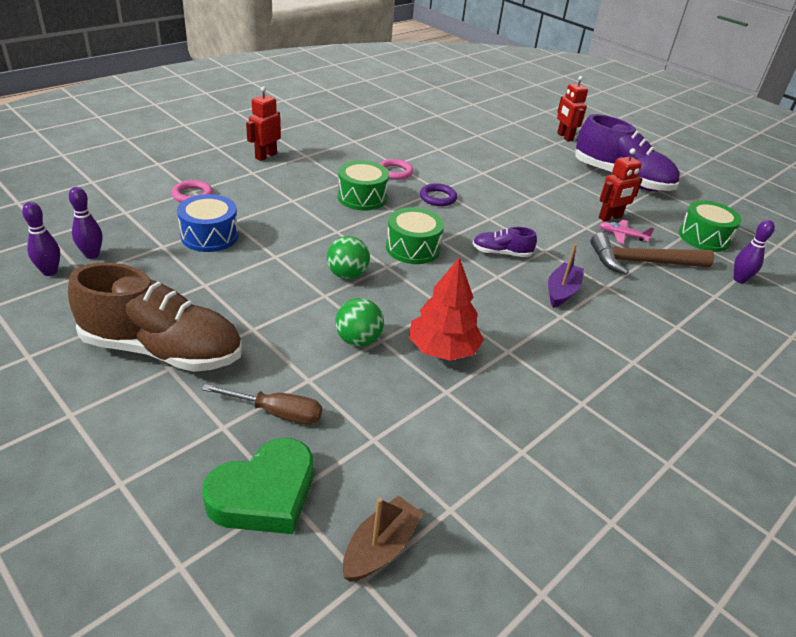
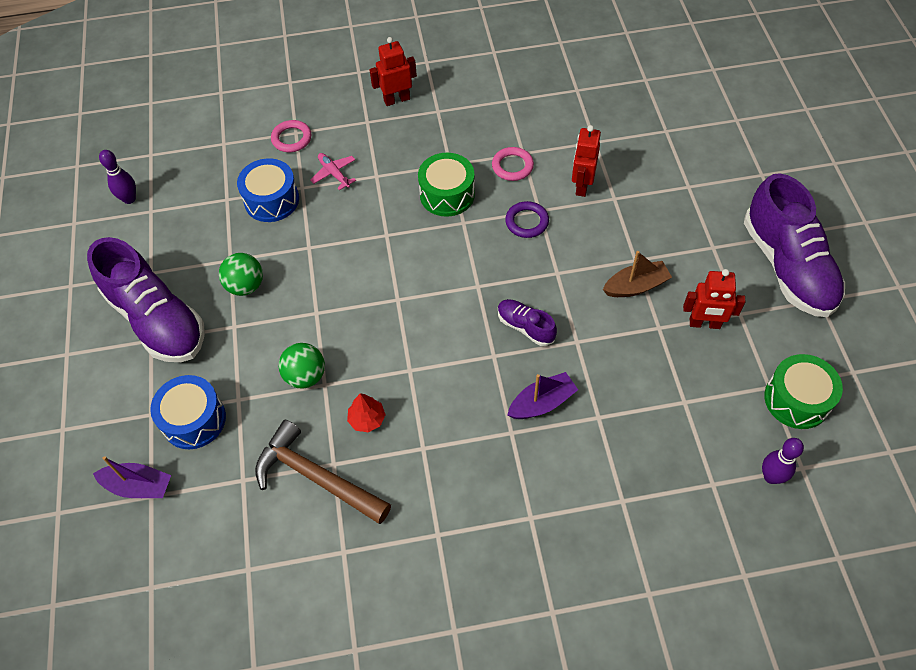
camera: 40 degrees right, 20 degrees up
(92, 255) = (169, 190): purple bowling pin -> none
(163, 350) = (157, 320): brown shoe -> purple shoe
(264, 494) = (138, 486): green heart -> purple boat
(276, 413) = (194, 420): brown screwdriver -> blue drum
(347, 275) = (353, 296): green ball -> green ball (245, 286)
(380, 548) = (179, 570): brown boat -> brown boat (636, 286)
(413, 248) = (441, 285): green drum -> none
(443, 349) = (367, 419): red tree -> red tree, size x0.53
(564, 137) = (784, 167): red robot -> red robot (582, 185)
(622, 236) = (690, 356): pink plane -> pink plane (334, 173)
(641, 262) = (673, 403): brown hammer -> brown hammer (316, 477)

